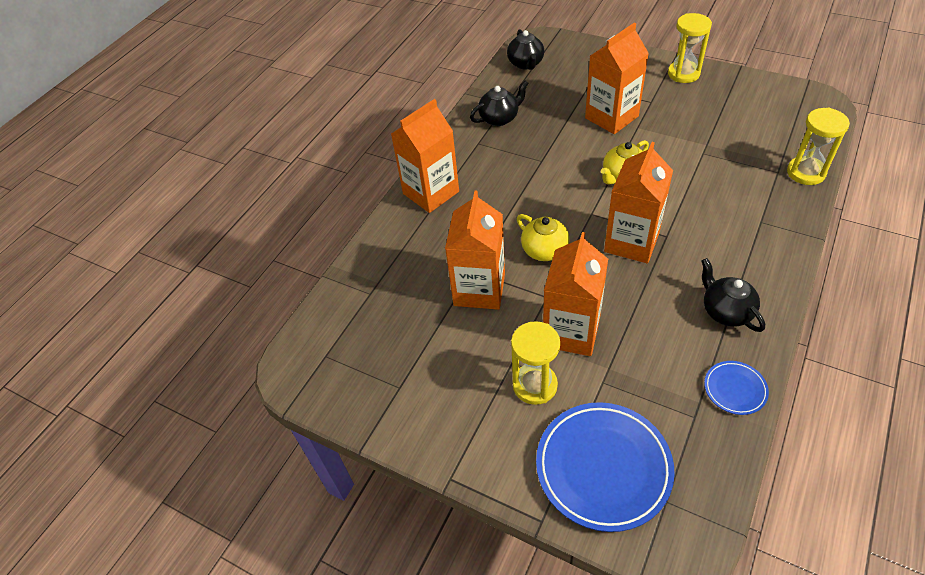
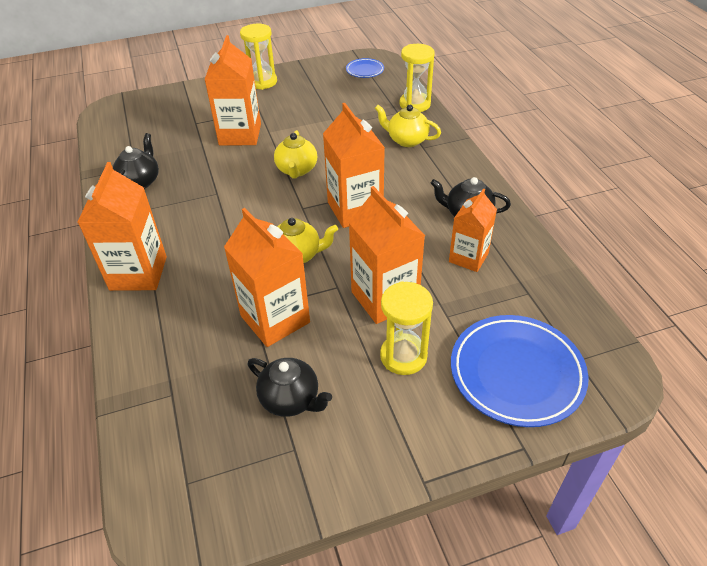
camera: 50 degrees left, 5 degrees down
(525, 64) = (118, 130): black teapot -> black teapot (291, 399)
(679, 349) = (468, 257): none -> orange carton
(735, 389) = (529, 258): blue plate -> blue plate (365, 70)
(753, 205) = (407, 140): none -> yellow teapot

